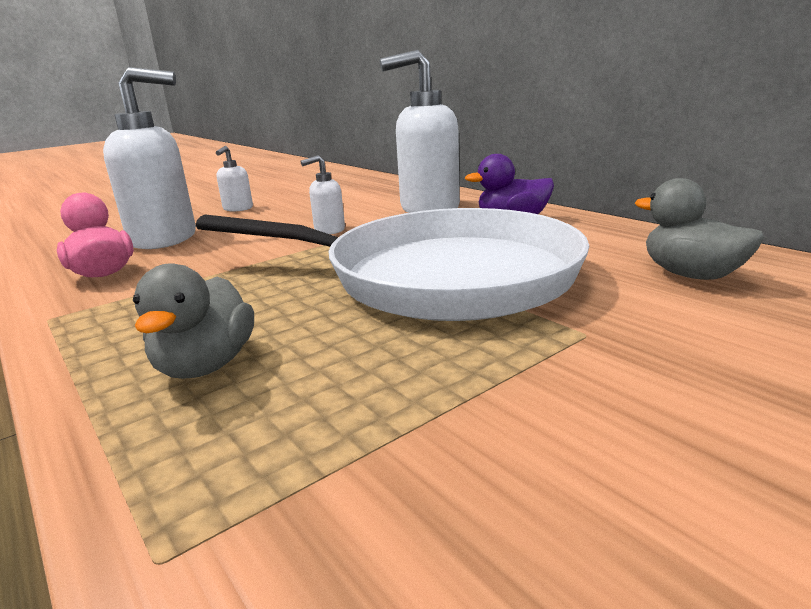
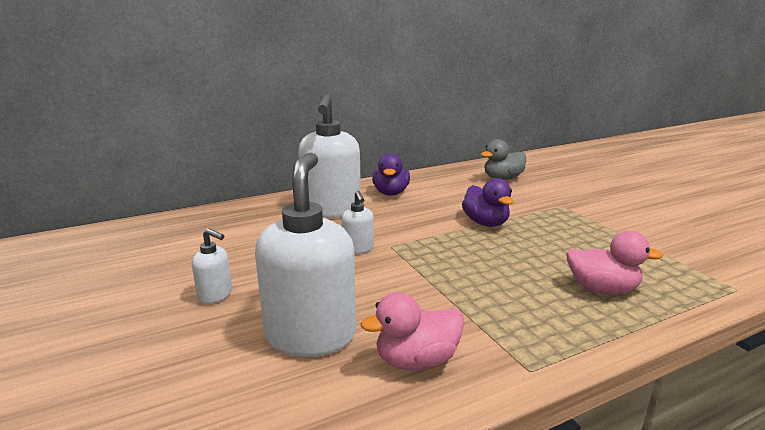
camera: 80 degrees left, 0 degrees up
(206, 365) = (602, 289): grey duck -> pink duck
(439, 277) = (485, 223): white pan -> purple duck

